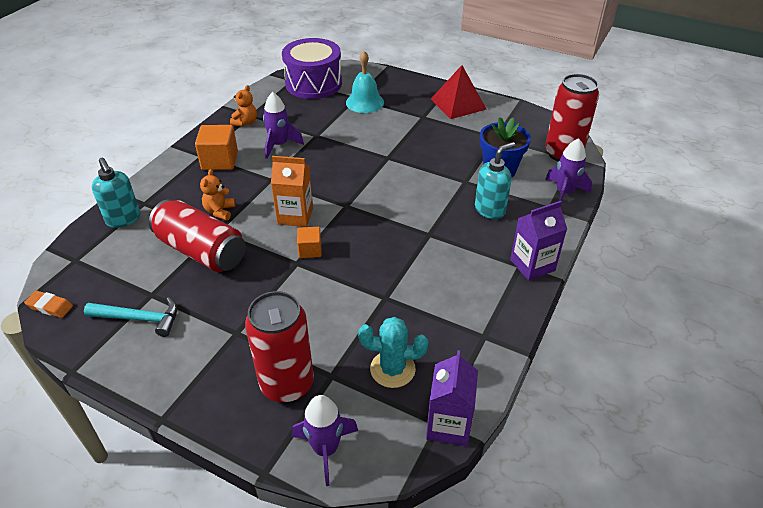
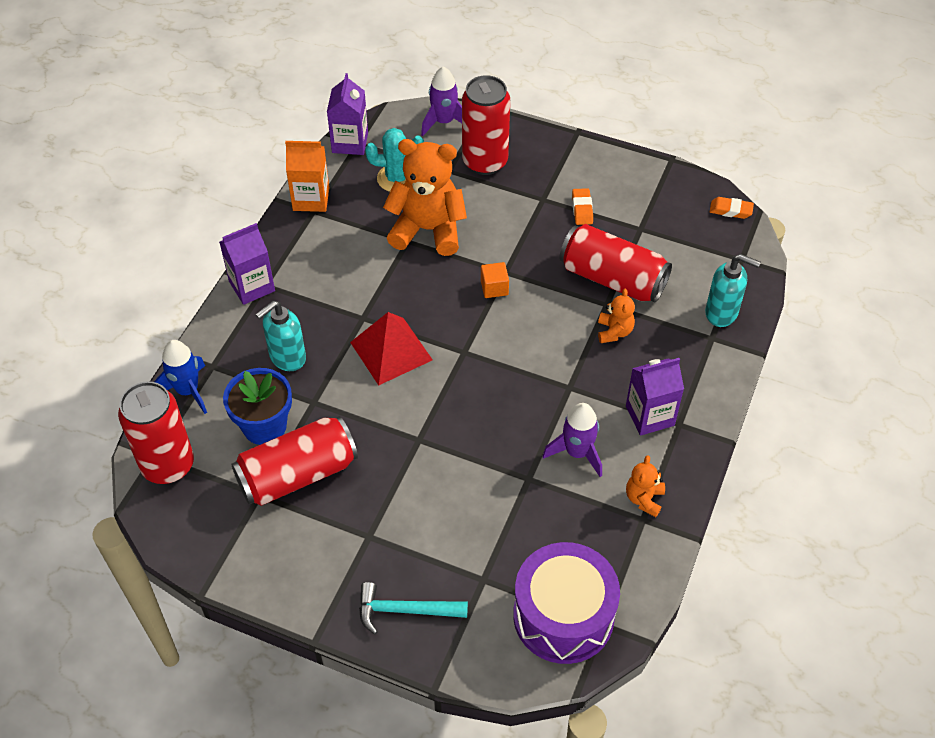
camera: 175 degrees right, 10 degrees up
(123, 219) = (722, 313): turquoise soap dispenser -> turquoise soap dispenser turned 150 degrees clockwise
(139, 319) = (638, 205): turquoise hammer -> turquoise hammer (405, 610)
(200, 318) = (582, 209): none -> orange eraser
(220, 160) = (650, 415): orange cube -> purple carton
(295, 216) = (522, 332): orange carton -> orange carton (311, 199)
(364, 307) = (428, 230): none -> orange teddy bear
(365, 102) = (466, 567): turquoise bell -> none
(458, 104) = (310, 574): red pyramid -> red pyramid (391, 351)
(471, 145) = (297, 474): none -> red can
(564, 193) = (188, 390): purple rocket -> blue rocket

